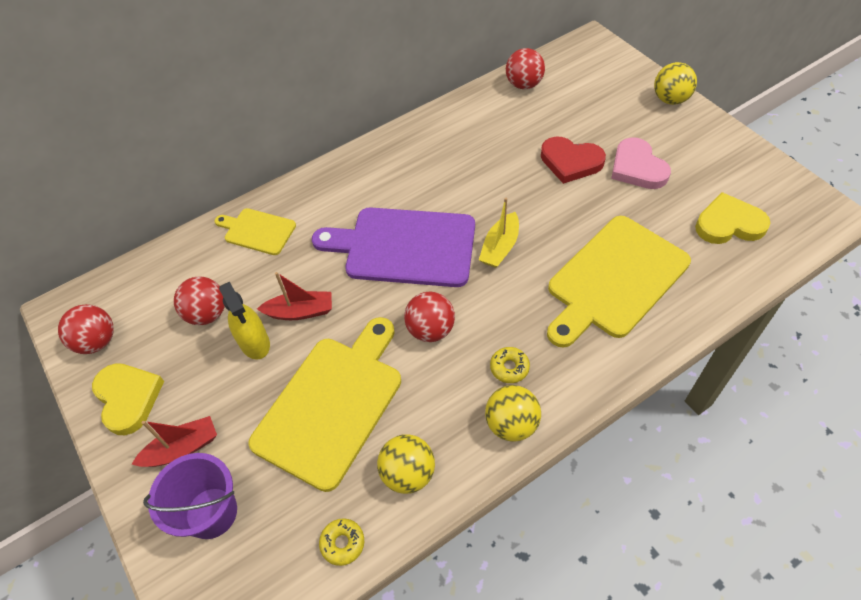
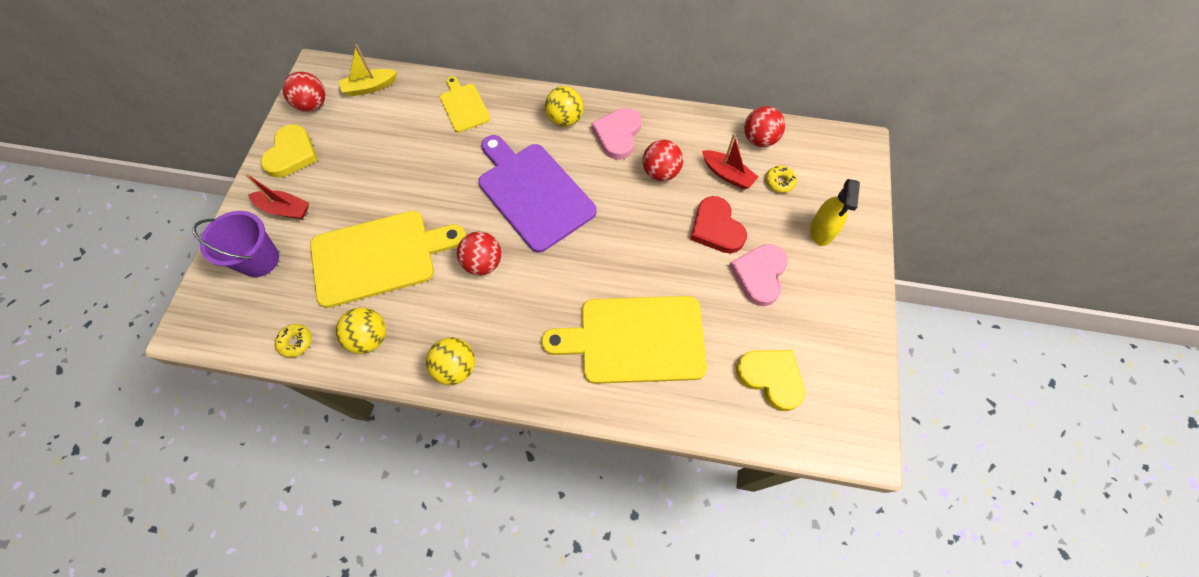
camera: 40 degrees right, 10 degrees up
(207, 314) = (380, 138): red ball -> red ball (660, 172)
(254, 343) = (384, 179): yellow spray bottle -> yellow spray bottle (821, 230)
(300, 311) = (427, 182): red boat -> red boat (727, 174)
(418, 156) = (618, 135): none -> pink heart
(500, 247) = (590, 247): yellow boat -> yellow boat (370, 87)
(509, 368) = (497, 332): yellow donut -> yellow donut (779, 182)
(670, 99) = (859, 244): yellow ball -> yellow ball (565, 119)

